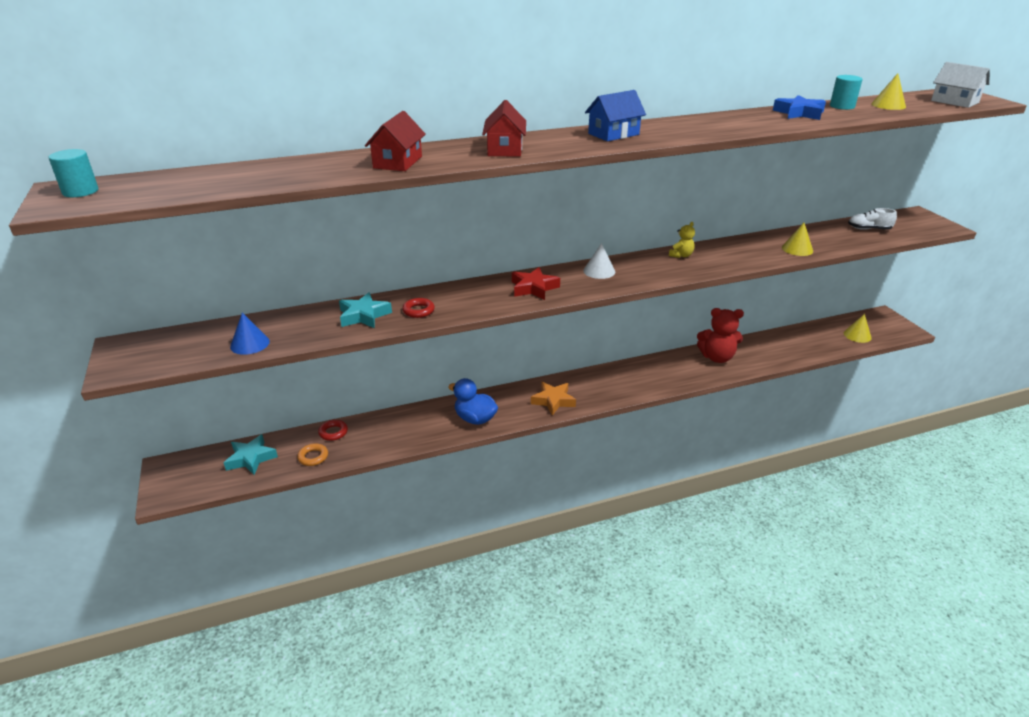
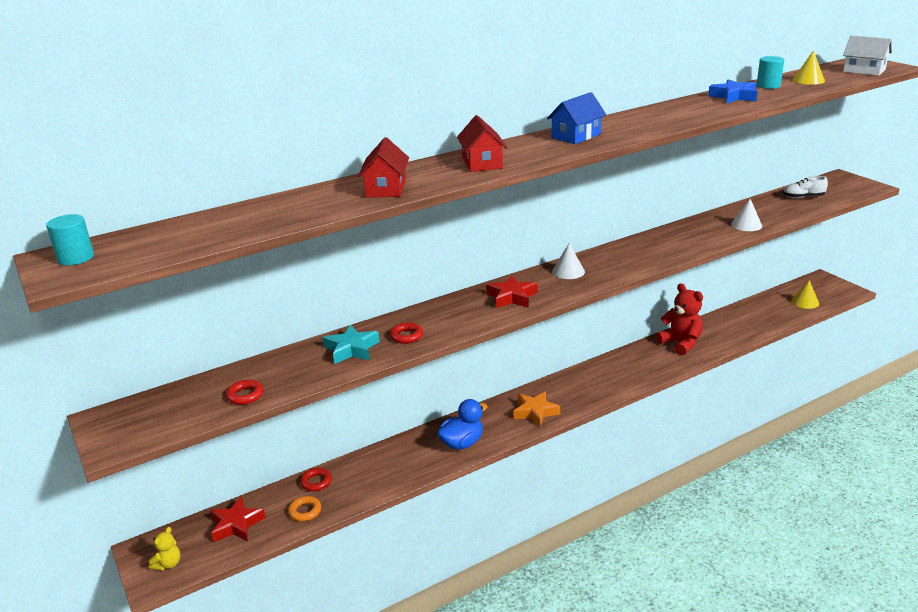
camera: 10 degrees left, 5 degrees down
(250, 344) = (245, 395): blue cone -> red ring
(251, 458) = (236, 524): turquoise star -> red star
(475, 419) = (462, 443): blue duck -> blue duck turned 120 degrees clockwise
(681, 255) = (640, 245): yellow teddy bear -> yellow teddy bear (168, 564)
(717, 357) = (680, 343): red teddy bear -> red teddy bear turned 120 degrees counterclockwise
(797, 249) = (746, 225): yellow cone -> white cone

